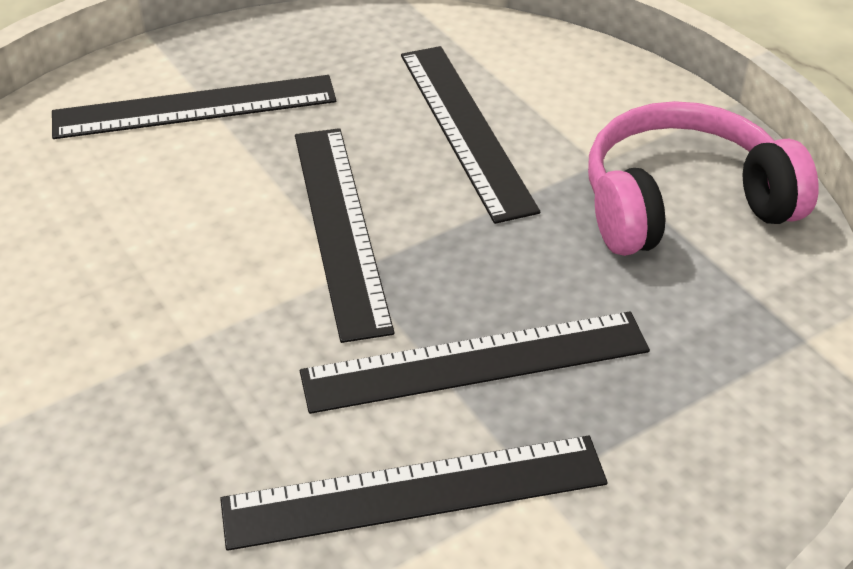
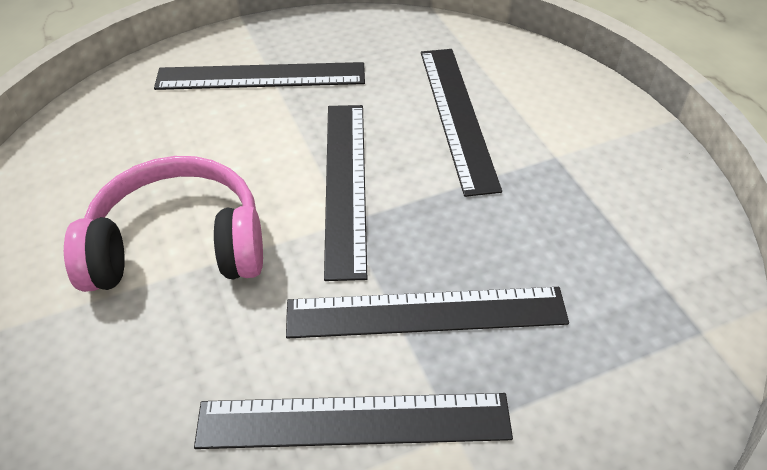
camera: 10 degrees right, 5 degrees up
(683, 204) = (618, 199): pink headphones -> pink headphones (178, 246)

